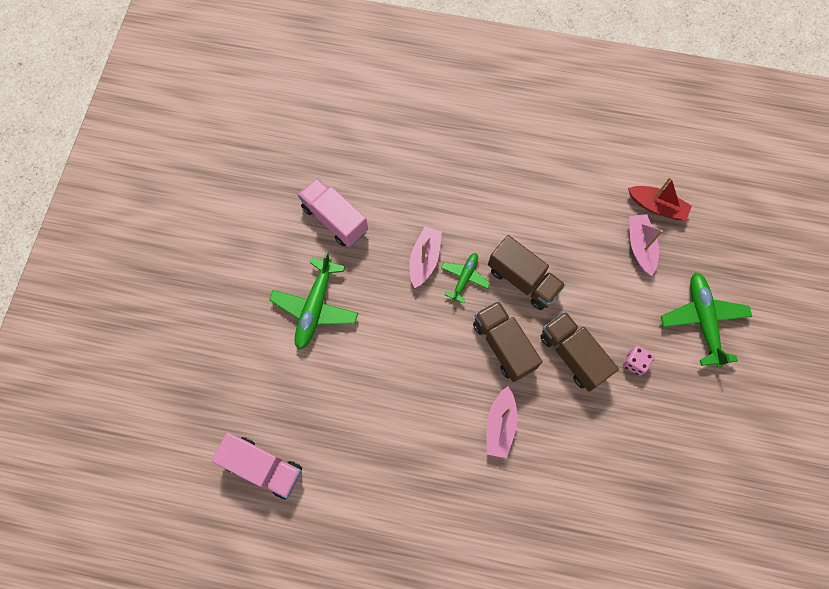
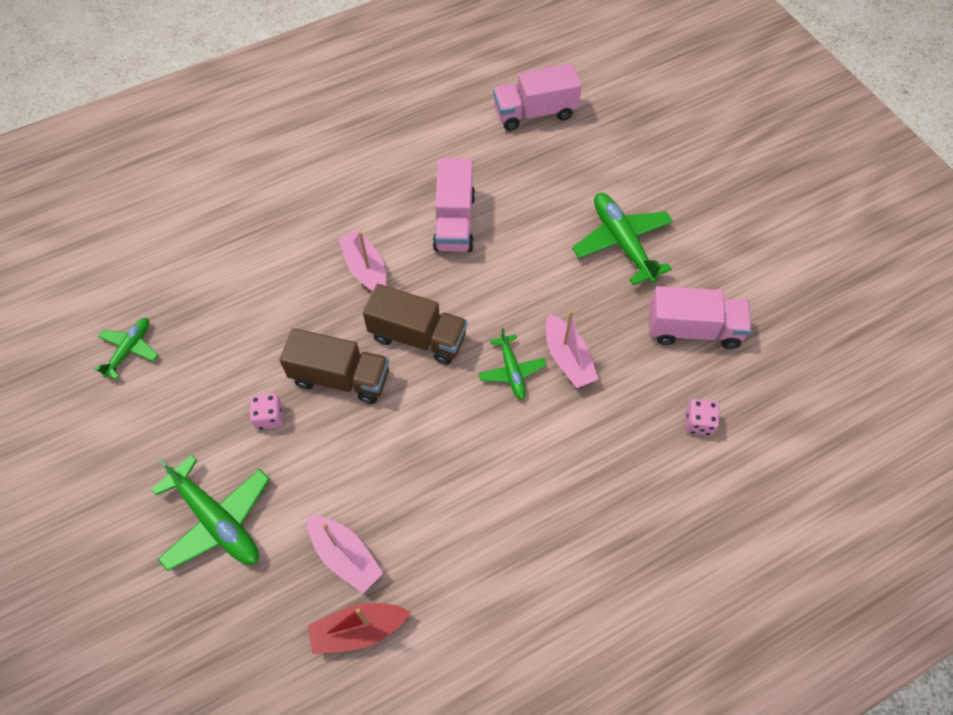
camera: 140 degrees right, 10 degrees down
(389, 170) = (698, 423): none -> pink dice
(409, 415) = (454, 222): none -> pink truck
(523, 280) = (450, 414): brown truck -> none
(703, 488) = (129, 350): none -> green plane

